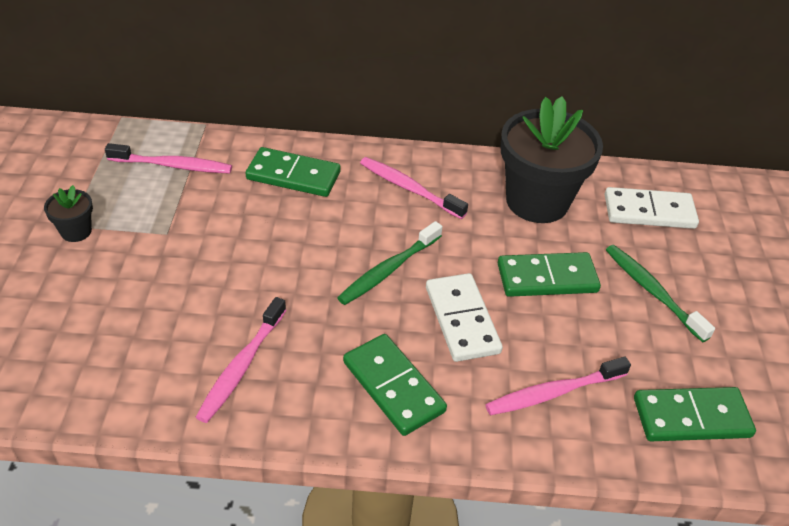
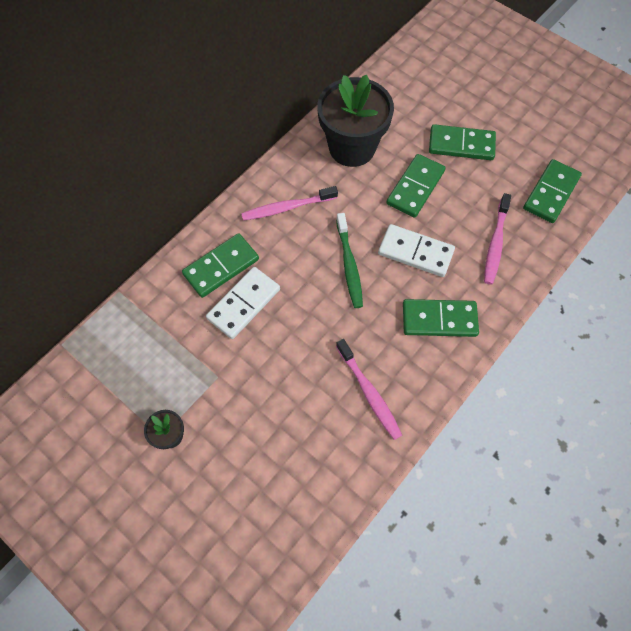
camera: 50 degrees left, 20 degrees up
(173, 165) = (149, 337): pink toothbrush -> none
(649, 211) = (403, 99): white domino -> white domino (243, 304)
(652, 291) = (461, 145): green toothbrush -> green domino

